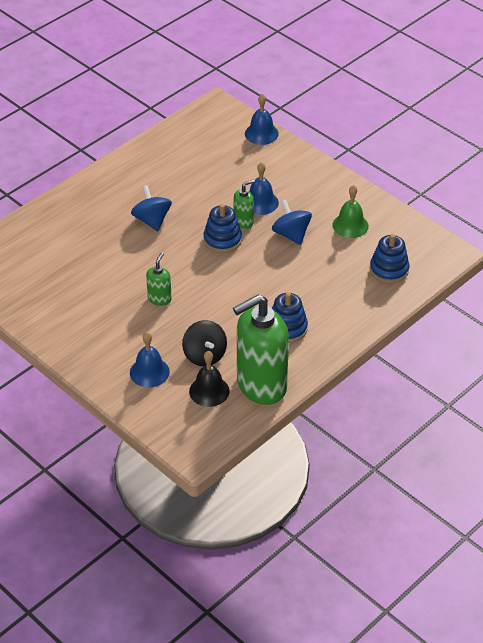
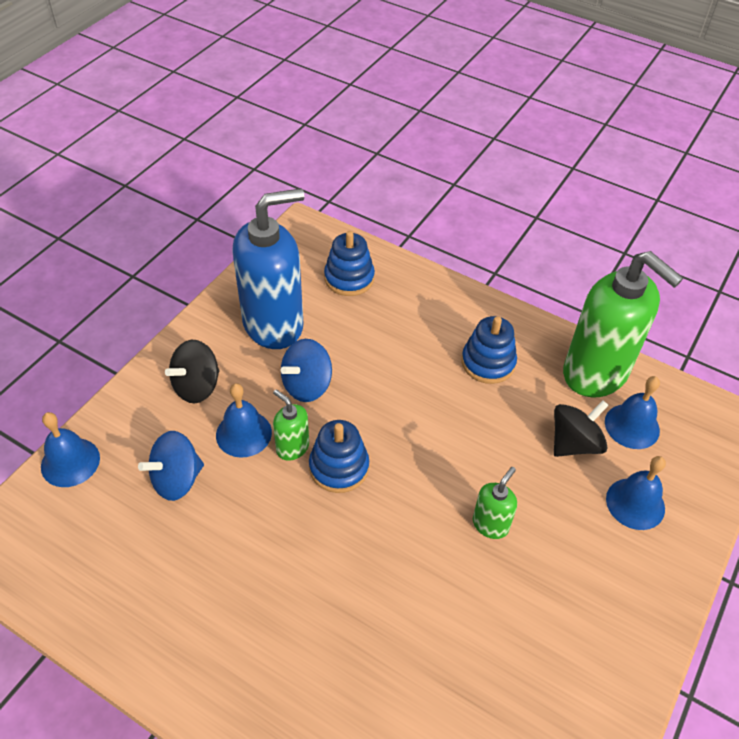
camera: 105 degrees left, 5 degrees up
(152, 220) = (316, 579): blue spinning top -> blue spinning top (177, 479)
(159, 299) = (490, 524): green soap dispenser -> green soap dispenser turned 120 degrees clockwise
(209, 391) = (632, 426): black bell -> blue bell
(304, 186) = (197, 386): none -> black spinning top
(350, 225) = (274, 324): green bell -> blue soap dispenser

